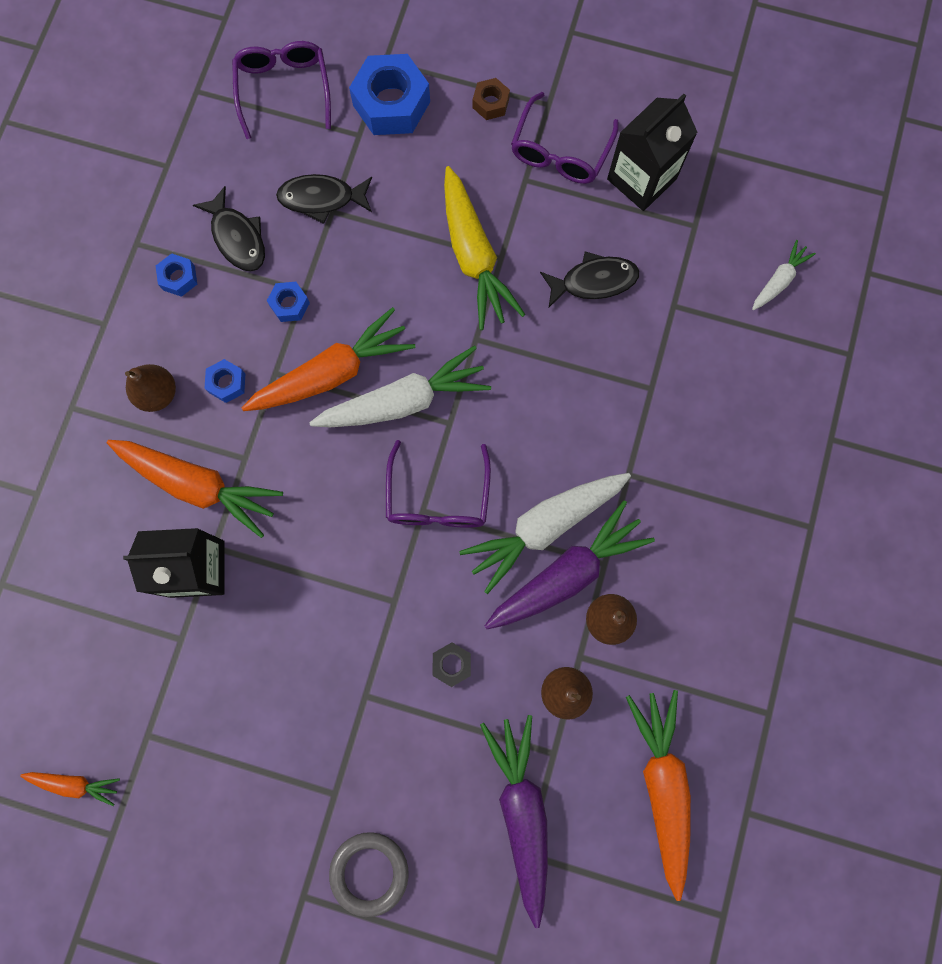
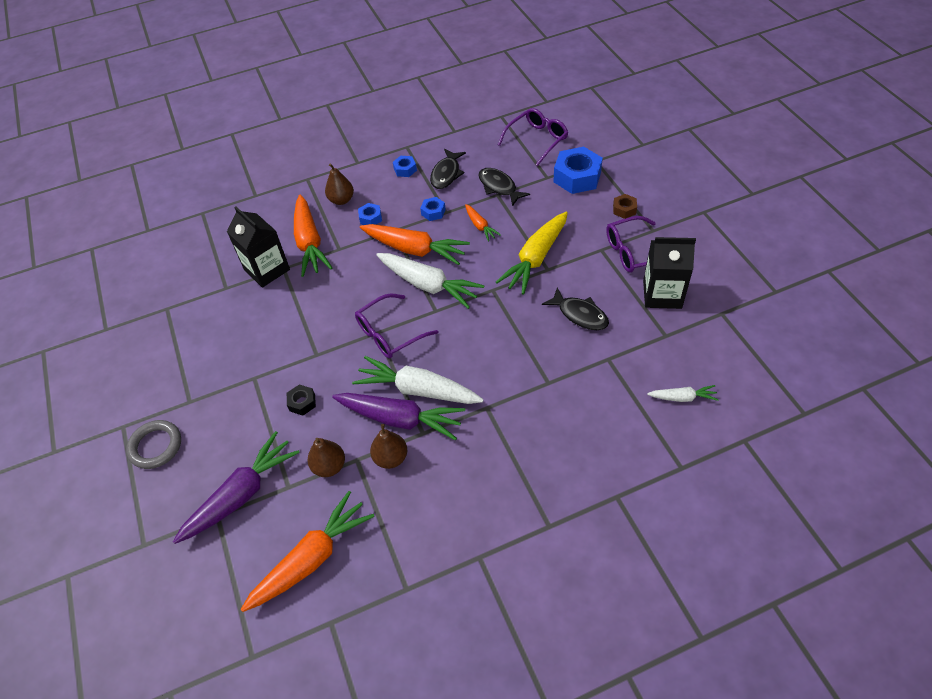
camera: 55 degrees right, 25 degrees down
(75, 784) = (123, 299): orange carrot -> orange carrot (480, 226)

